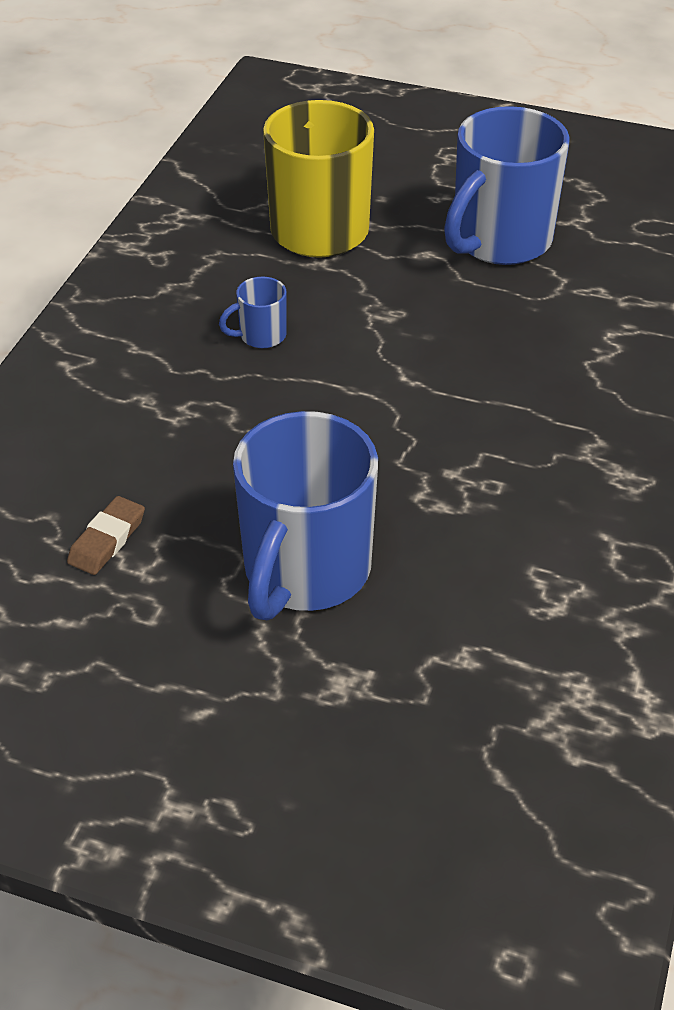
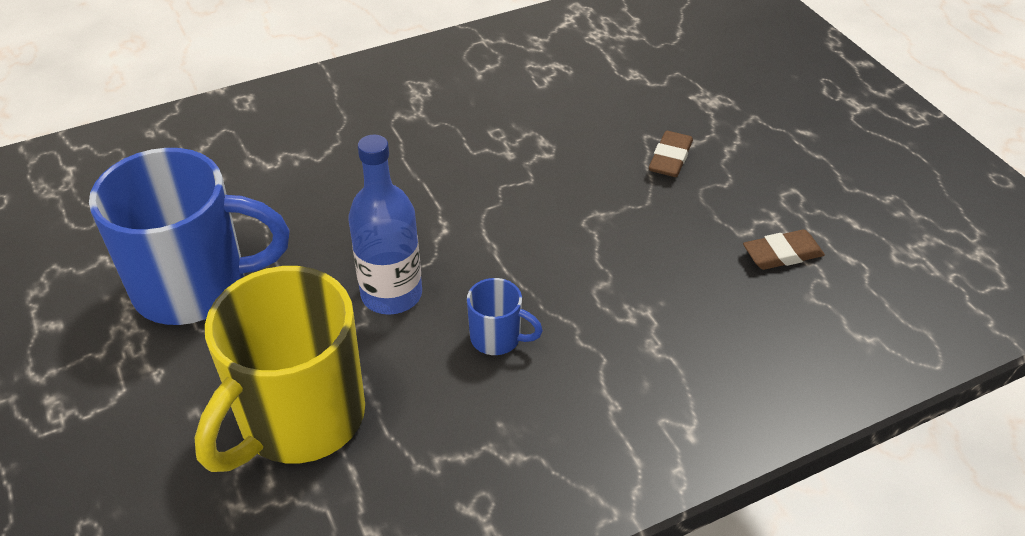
camera: 135 degrees left, 0 degrees up
(305, 572) = (670, 158): blue mug -> brown eraser
(371, 315) = (391, 294): none -> blue bottle

